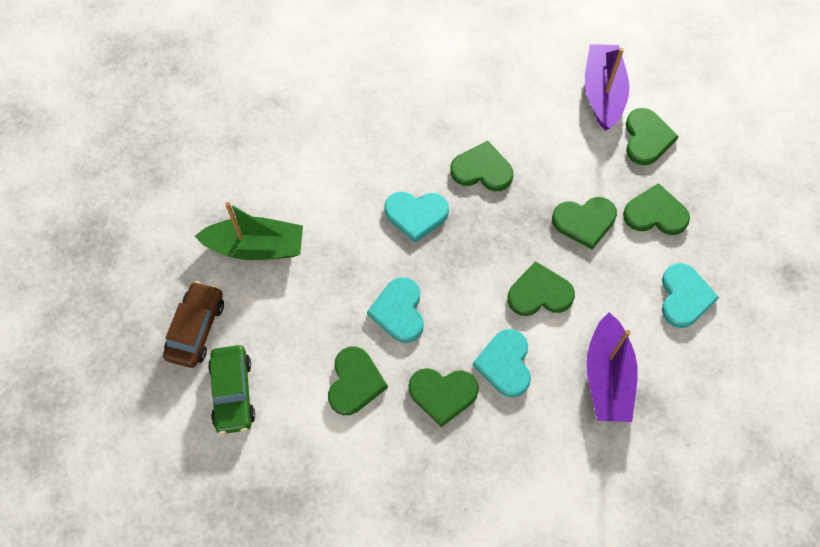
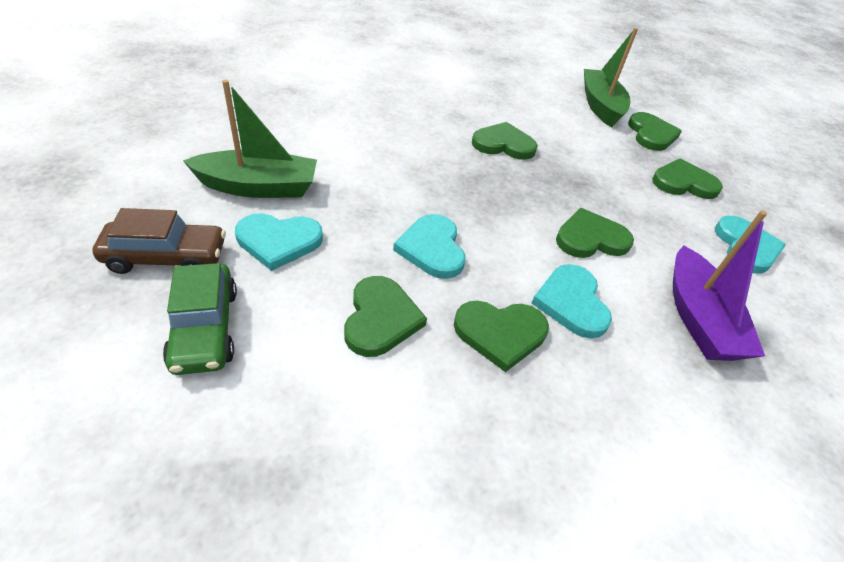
camera: 10 degrees left, 20 degrees down
(196, 329) = (166, 257): brown car -> brown car turned 75 degrees clockwise
(416, 215) = (441, 171): turquoise heart -> turquoise heart (278, 241)
(584, 222) = (617, 185): green heart -> none
(602, 93) = (600, 106): purple boat -> green boat

